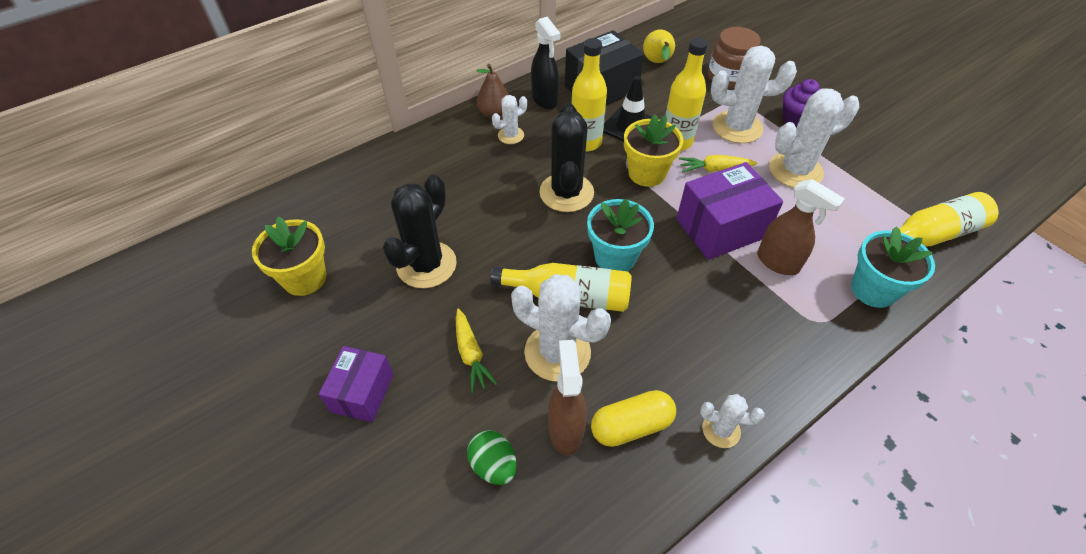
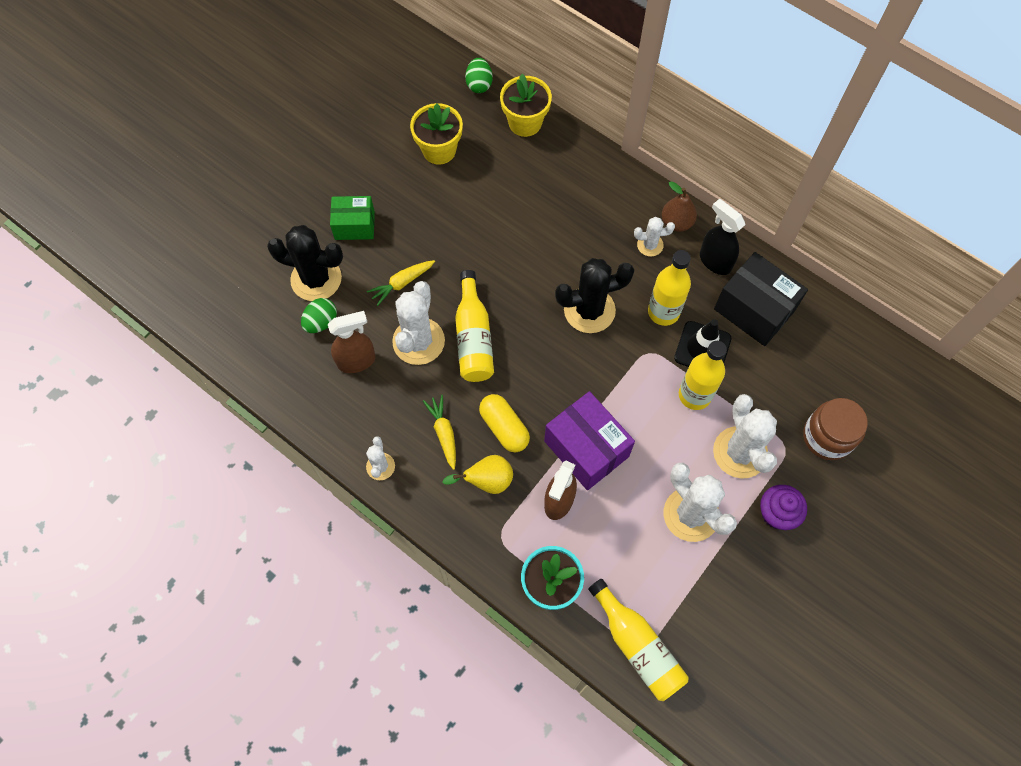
camera: 75 degrees right, 15 degrees up
(240, 223) = (479, 84): none -> green egg
(362, 393) = (354, 225): purple box -> green box
(426, 265) = (475, 227): black cactus -> black cactus (316, 279)
(511, 135) = (650, 245): white cactus -> white cactus turned 45 degrees counterclockwise
(545, 100) = (714, 261): black spray bottle -> black spray bottle turned 90 degrees clockwise
(615, 257) = (525, 365): turquoise flower pot -> none
(631, 425) = (370, 404): yellow capsule -> yellow capsule (504, 427)
(647, 173) = (638, 374): yellow flower pot -> yellow flower pot (525, 123)
(657, 63) = (824, 358): yellow pear -> yellow pear (487, 481)
(714, 169) = (666, 436): yellow carrot -> yellow carrot (444, 433)

